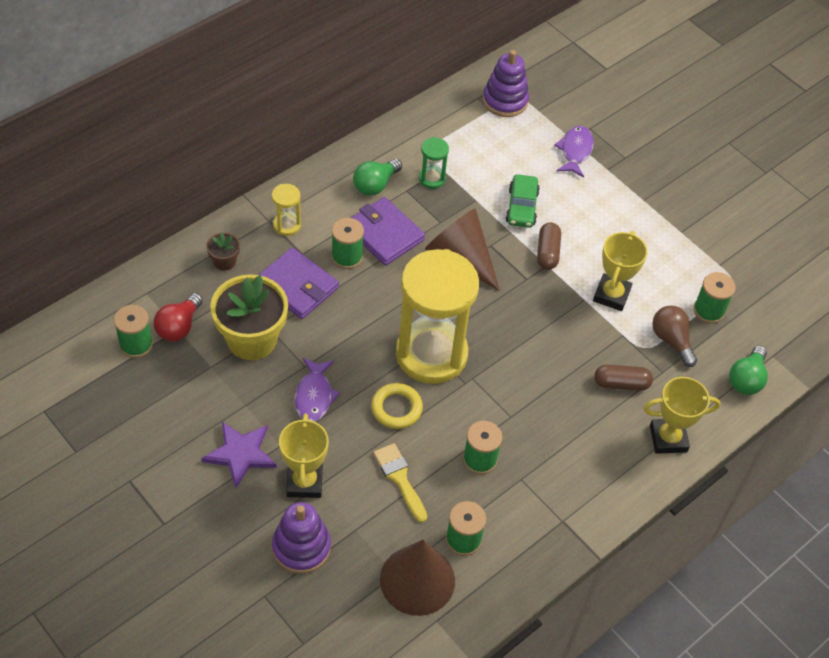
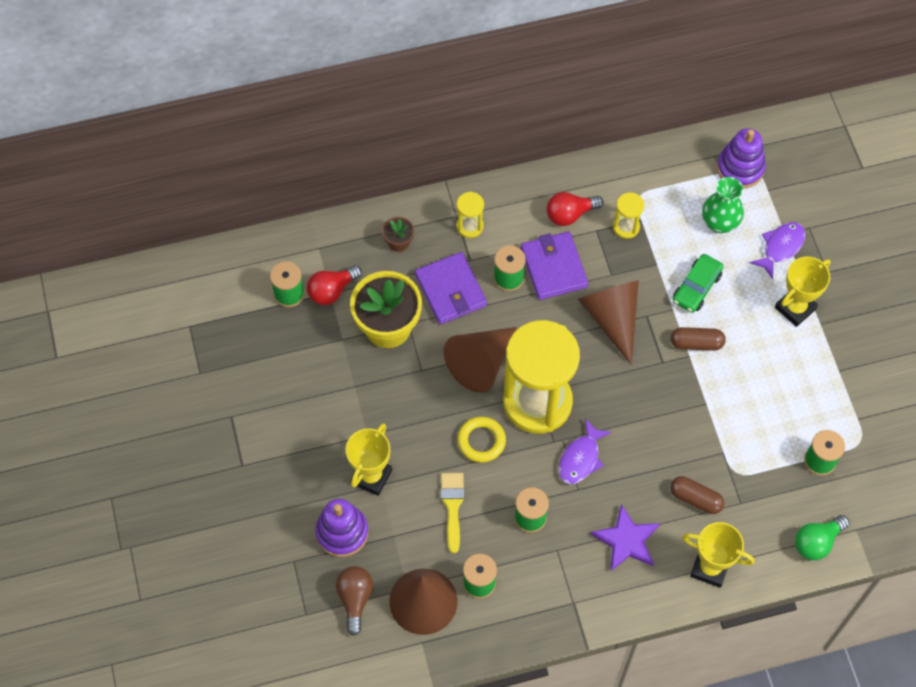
camera: 30 degrees right, 10 degrees up
(240, 454) = (330, 429): purple star -> purple star (626, 540)
(314, 396) = (416, 401): purple fish -> purple fish (581, 458)
(359, 339) = (481, 363): none -> brown cone
(375, 185) = (570, 214): green light bulb -> red light bulb
(432, 179) = (626, 227): green hourglass -> yellow hourglass
(512, 149) = (719, 223): none -> green vase
(547, 252) = (696, 343): brown capsule -> brown capsule turned 60 degrees clockwise
(611, 295) = (734, 409): yellow trophy -> yellow trophy (795, 308)
(671, 340) = (766, 476): brown light bulb -> brown light bulb (355, 599)

